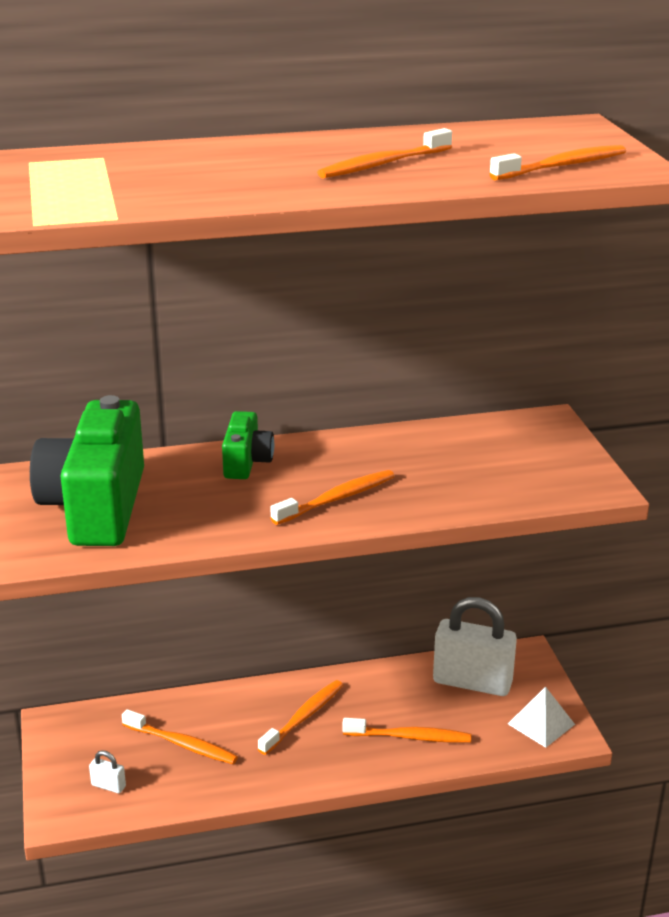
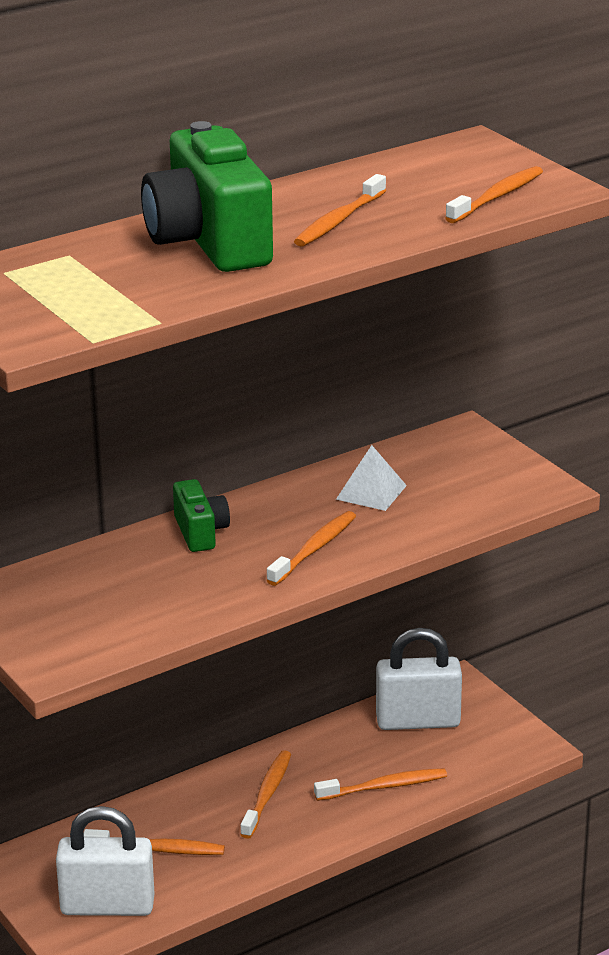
camera: 20 degrees left, 0 degrees up
(96, 507) = (85, 606): green camera -> green camera (209, 241)
(108, 786) = (107, 906): white padlock -> white padlock, size x2.50
(541, 724) = (504, 744): white pyramid -> white pyramid (371, 492)

